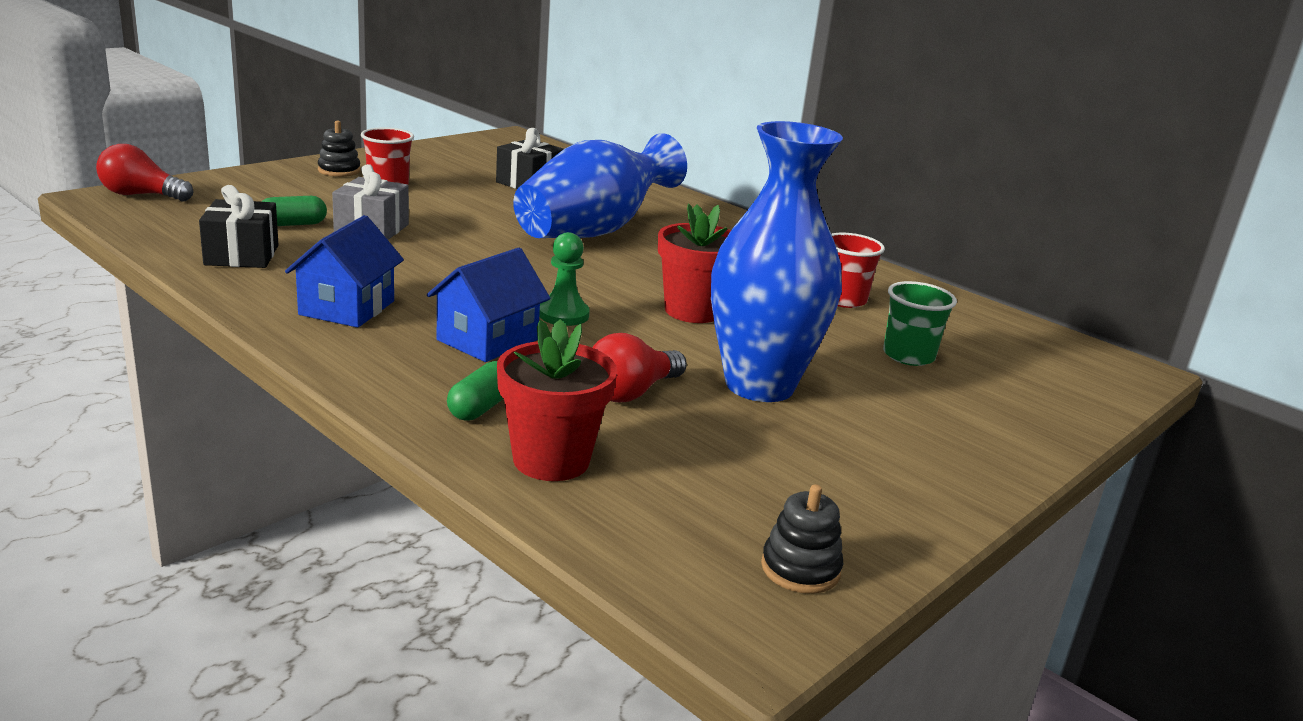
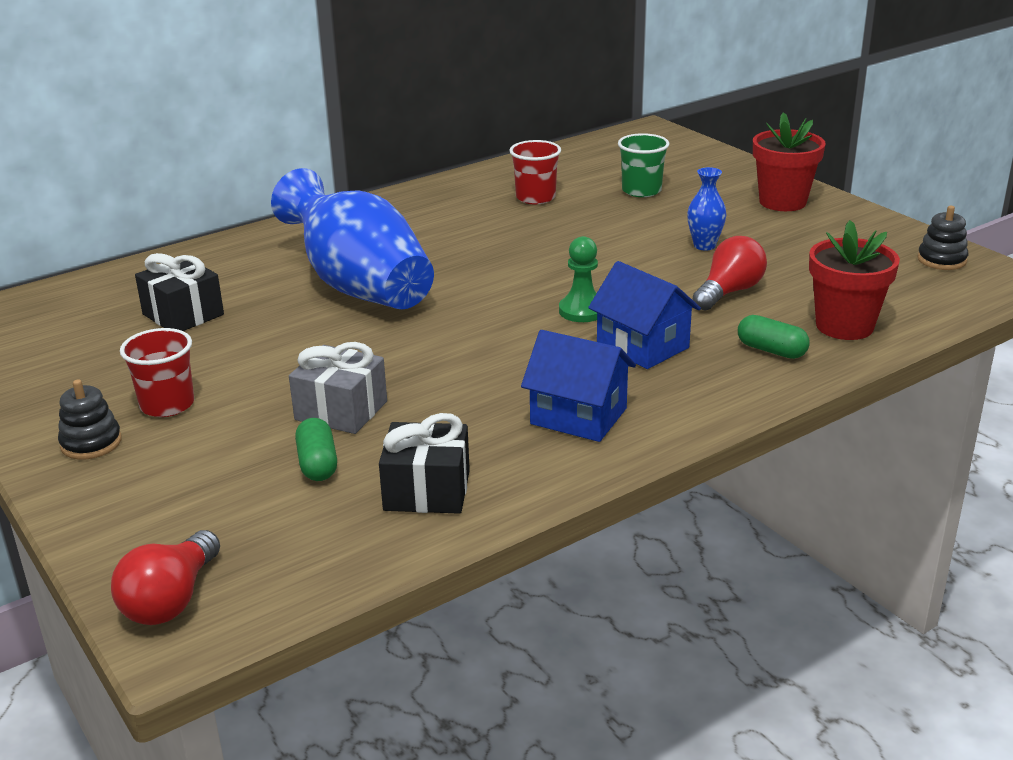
camera: 75 degrees left, 5 degrees up
(631, 392) = (729, 292): red light bulb -> red light bulb turned 105 degrees counterclockwise
(692, 311) = (566, 257): red flower pot -> red flower pot (782, 202)
(759, 385) = (704, 246): blue vase -> blue vase, size x0.40

